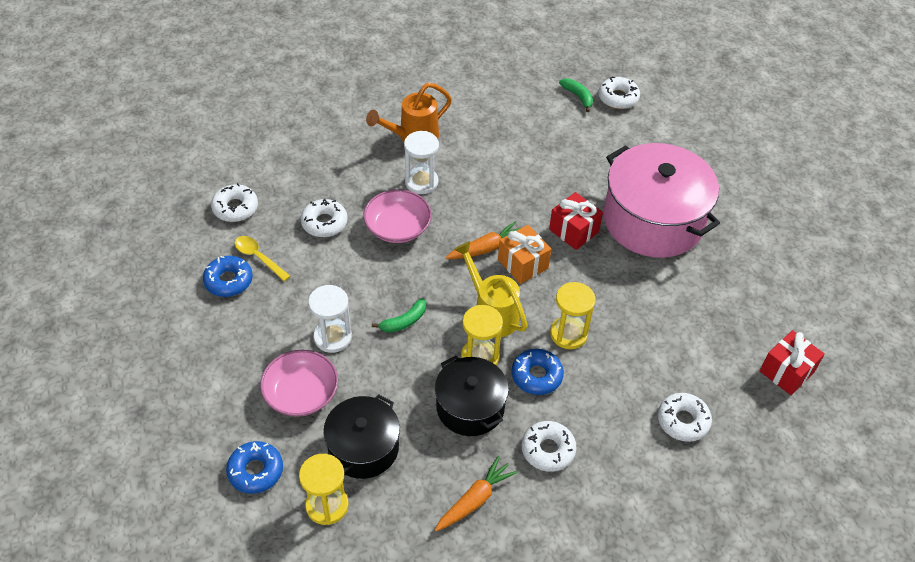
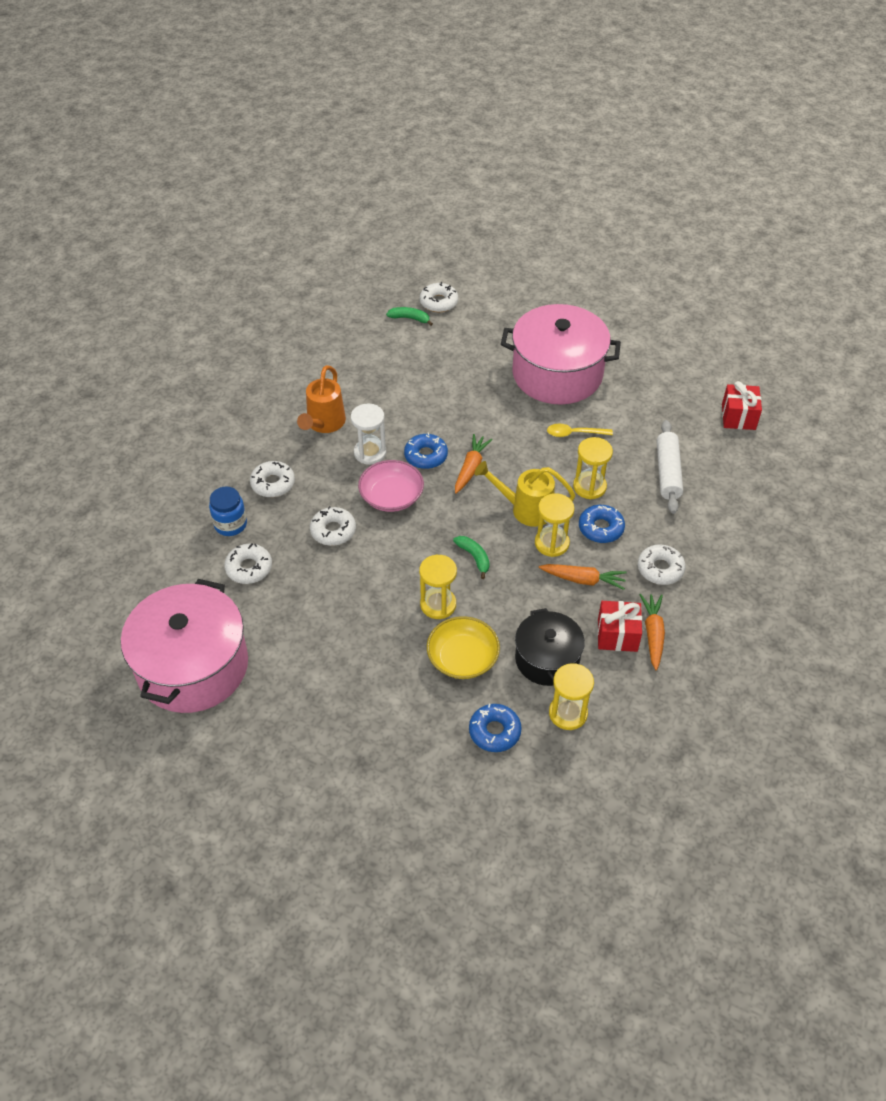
camera: 40 degrees left, 0 degrees up
(119, 251) = (193, 666): none -> pink pot
(228, 281) = (312, 623): blue donut -> blue donut (426, 456)
(258, 257) = (314, 590): yellow spoon -> yellow spoon (574, 433)
(260, 167) = (230, 524): none -> blue jar
(301, 393) = (462, 658): pink bowl -> yellow bowl
(332, 337) = (438, 604): white hourglass -> yellow hourglass
(404, 321) = (474, 557): green banana -> green banana turned 45 degrees counterclockwise
(470, 407) = (583, 580): black pot -> orange carrot
(523, 264) = (507, 461): orange gift -> none
(574, 231) = (515, 416): red gift -> red gift (617, 635)
(655, 372) = (668, 472): none -> white rolling pin
(683, 421) = (715, 490): white donut -> white donut (273, 483)

